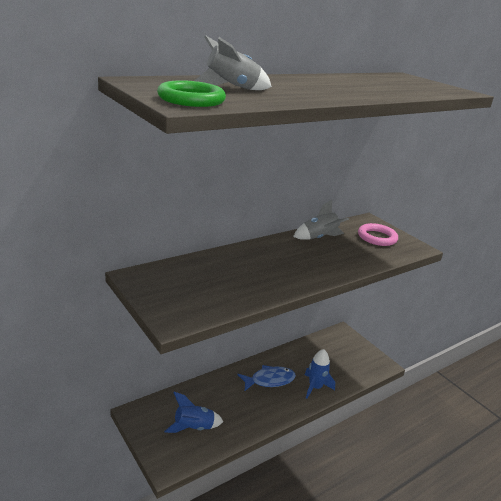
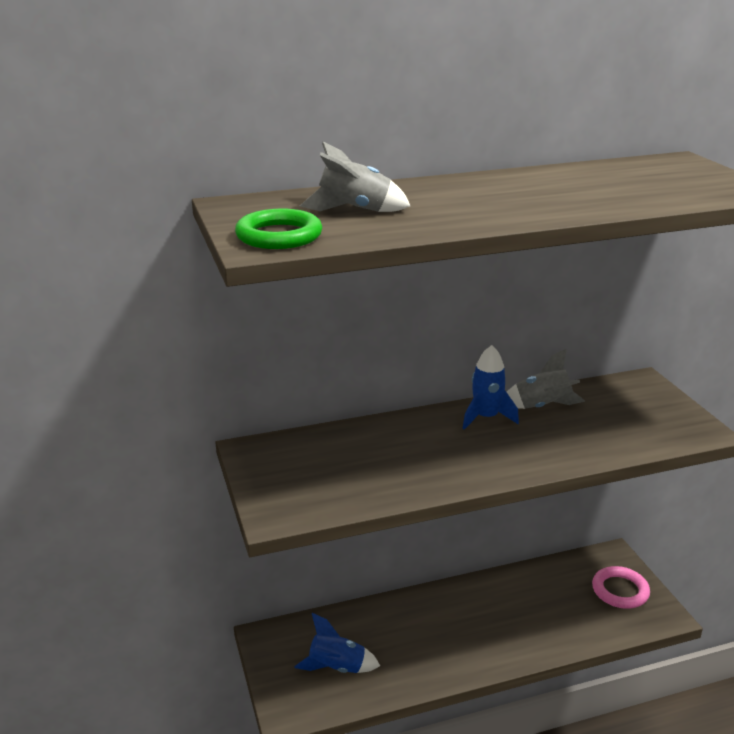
camera: 20 degrees right, 0 degrees up
(269, 380) = (468, 616): blue fish -> none
(315, 387) = (537, 636): blue rocket -> blue rocket (486, 417)
(377, 237) = (641, 411): pink ring -> pink ring (620, 591)

